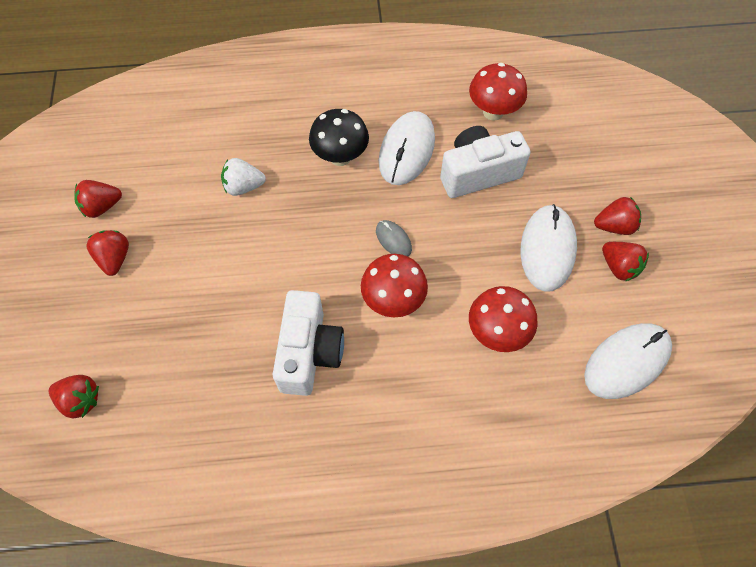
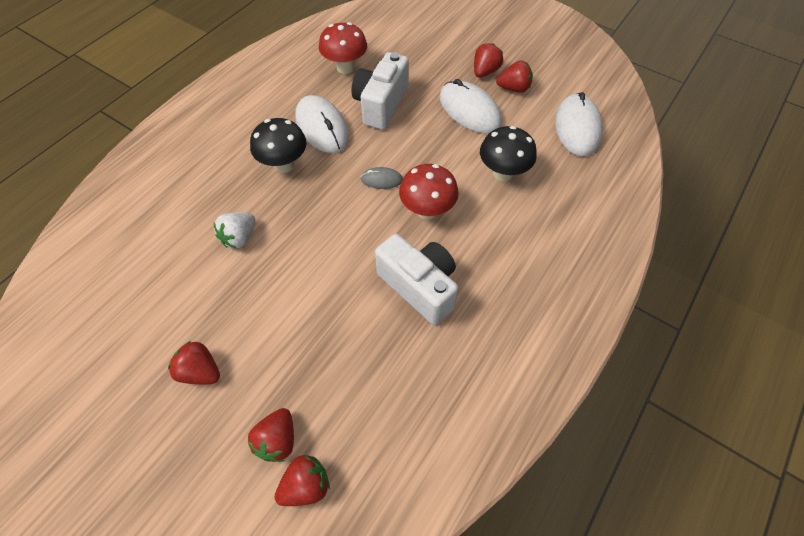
camera: 50 degrees left, 5 degrees down
(102, 206) = (139, 350): red strawberry -> red strawberry (277, 440)
(497, 332) = (502, 173): red mushroom -> black mushroom

